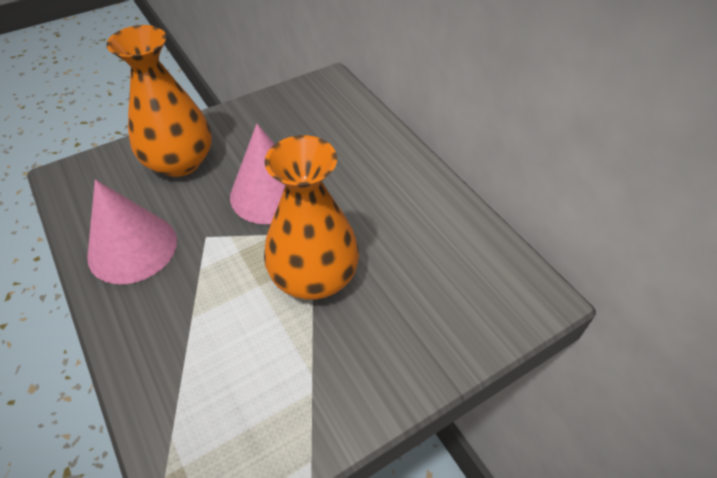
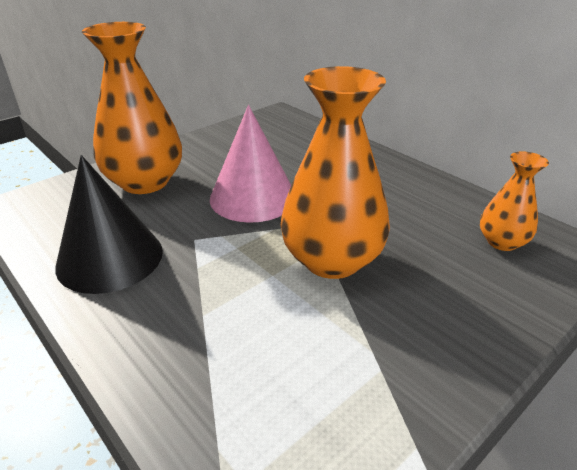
camera: 10 degrees left, 15 degrees down
(132, 248) = (110, 258): pink cone -> black cone
(474, 278) = (502, 242): none -> orange vase

